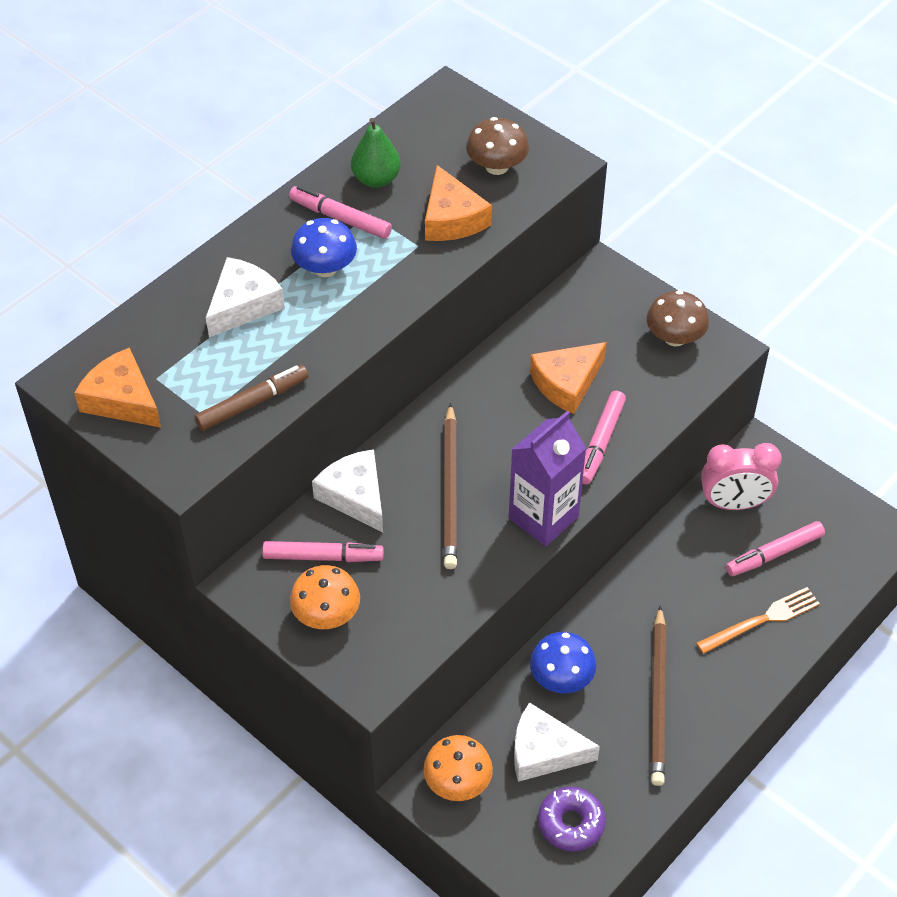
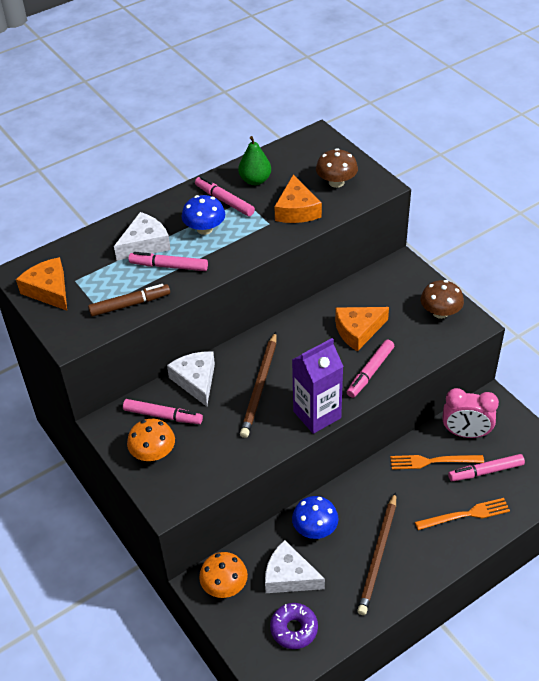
camera: 15 degrees right, 5 degrees down
(291, 335) = (169, 266): none -> pink marker
(699, 552) = (433, 461): none -> orange fork

